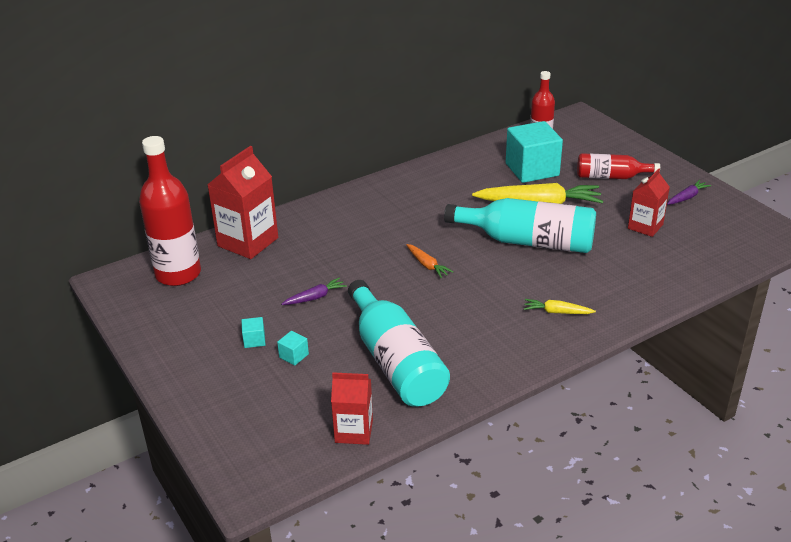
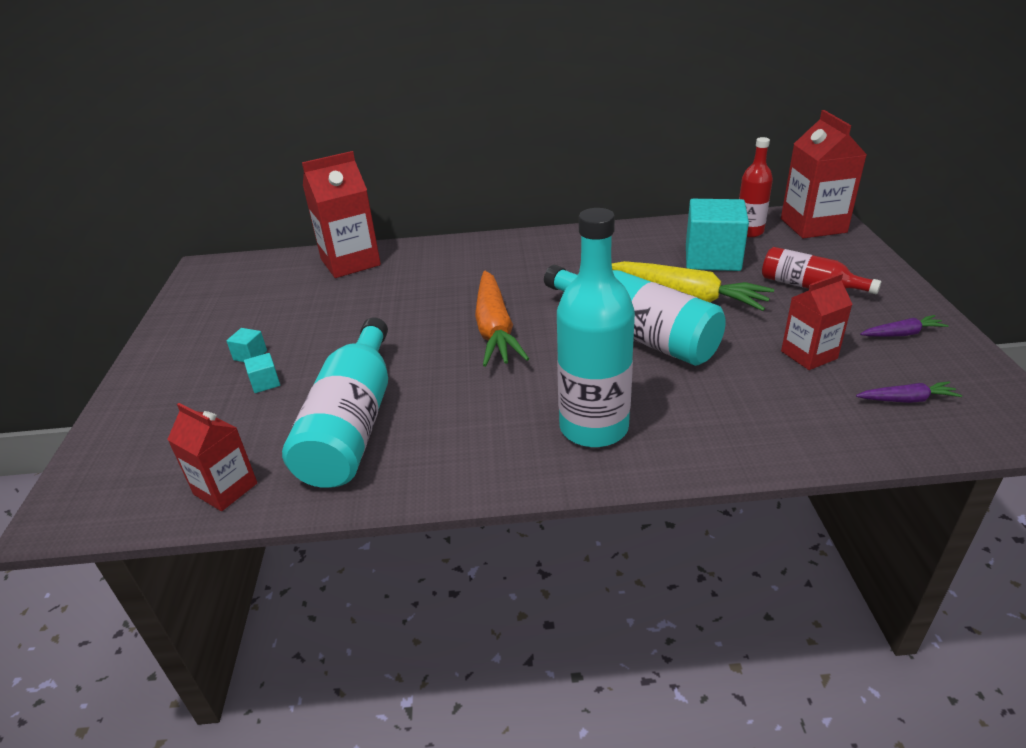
camera: 30 degrees right, 0 degrees up
(178, 274) = (262, 275): red bottle -> none
(315, 297) = (350, 330): purple carrot -> purple carrot (906, 400)
(427, 265) = (495, 329): orange carrot -> orange carrot, size x2.11
(557, 312) = (593, 427): yellow carrot -> turquoise bottle
(579, 127) = (813, 225): none -> red carton

